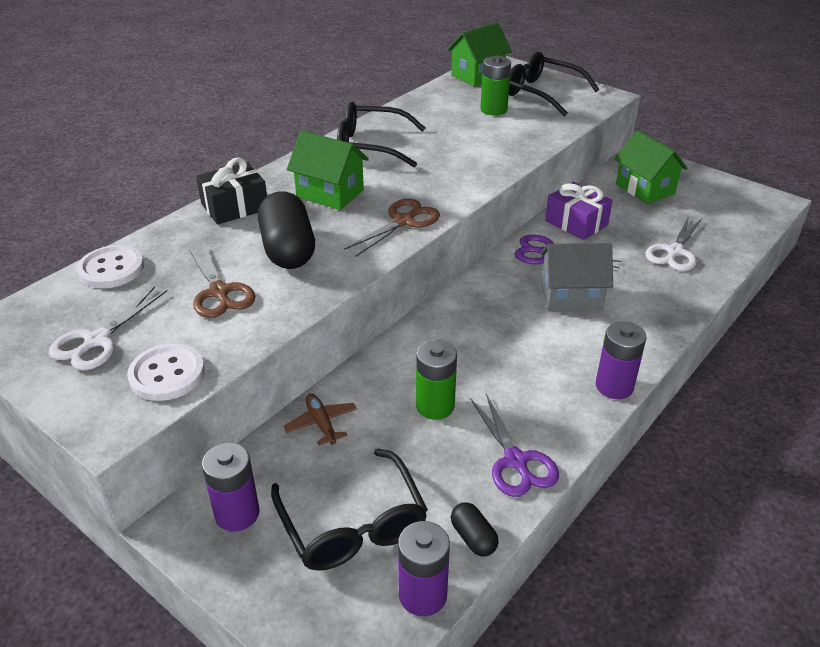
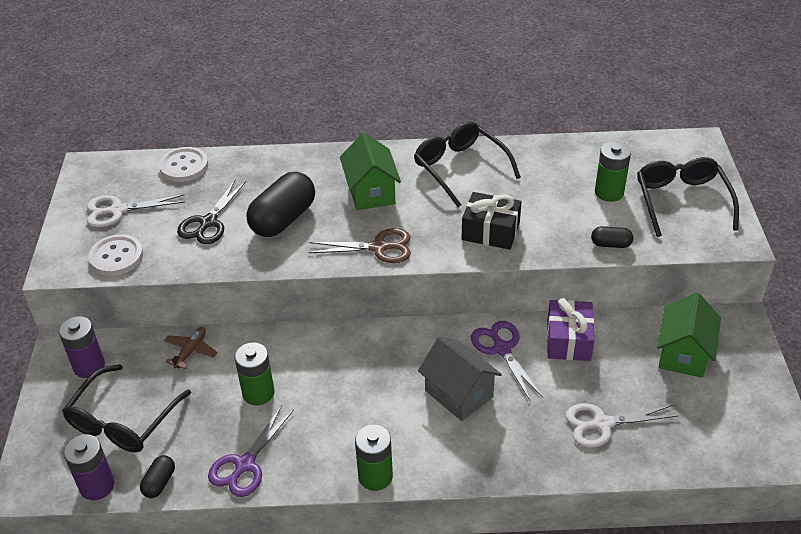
camera: 50 degrees right, 5 degrees up
(219, 292) = (208, 222): brown scissors -> black scissors
(235, 207) = (303, 164): black gift -> black gift (490, 231)
(477, 76) = (657, 149): green house -> none
(547, 134) = (611, 244): none -> black capsule
(614, 386) = (375, 476): purple battery -> green battery

